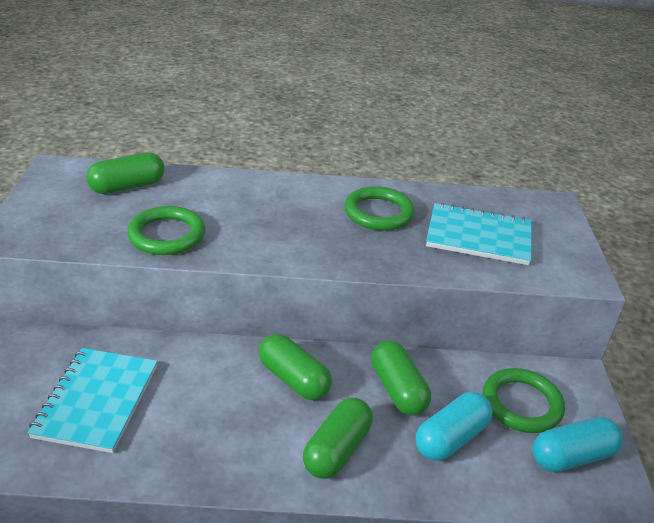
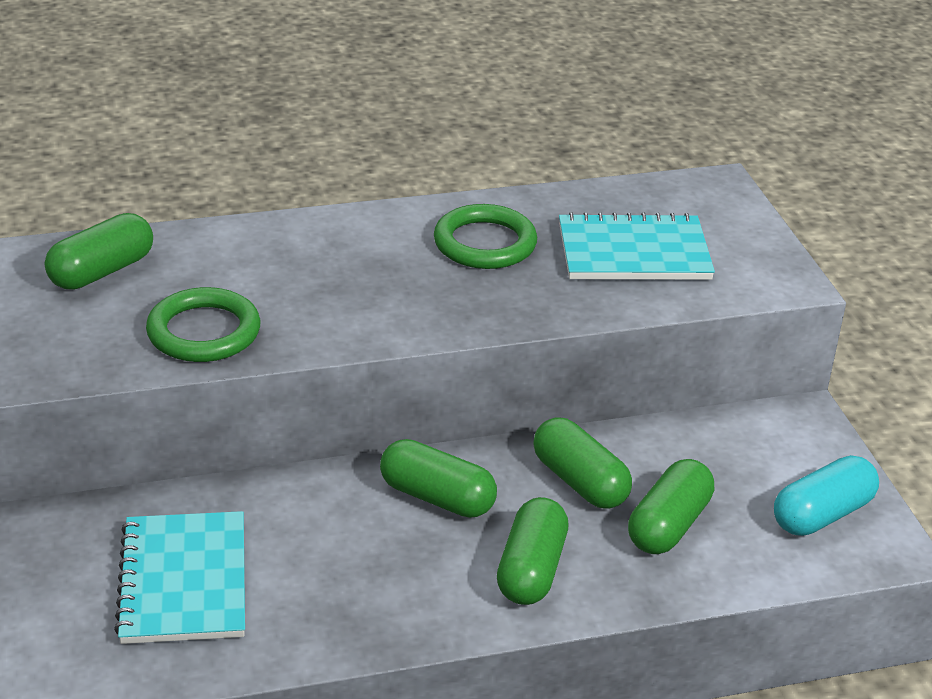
camera: 15 degrees left, 0 degrees up
(451, 438) = (668, 525): turquoise capsule -> green capsule
(521, 404) = (742, 466): green ring -> none

